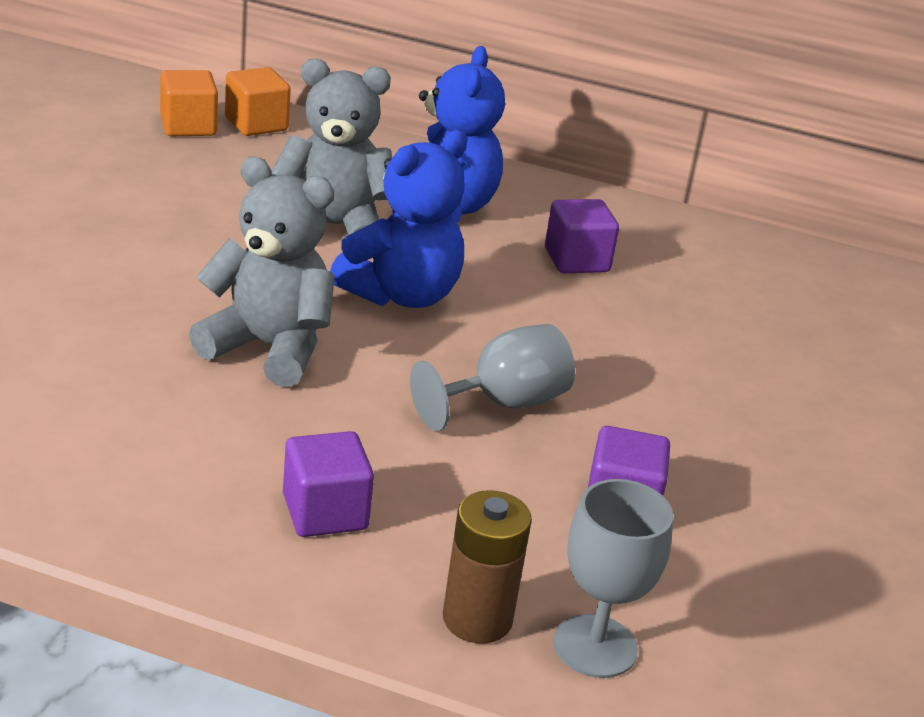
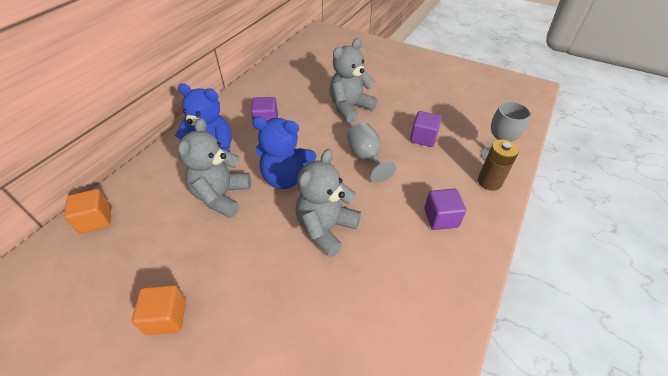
camera: 75 degrees left, 15 degrees up
(188, 126) = (83, 254): orange cube -> orange cube (166, 317)
(401, 295) = (286, 178): blue teddy bear -> blue teddy bear turned 135 degrees clockwise
(693, 379) = (350, 108): none -> grey teddy bear

